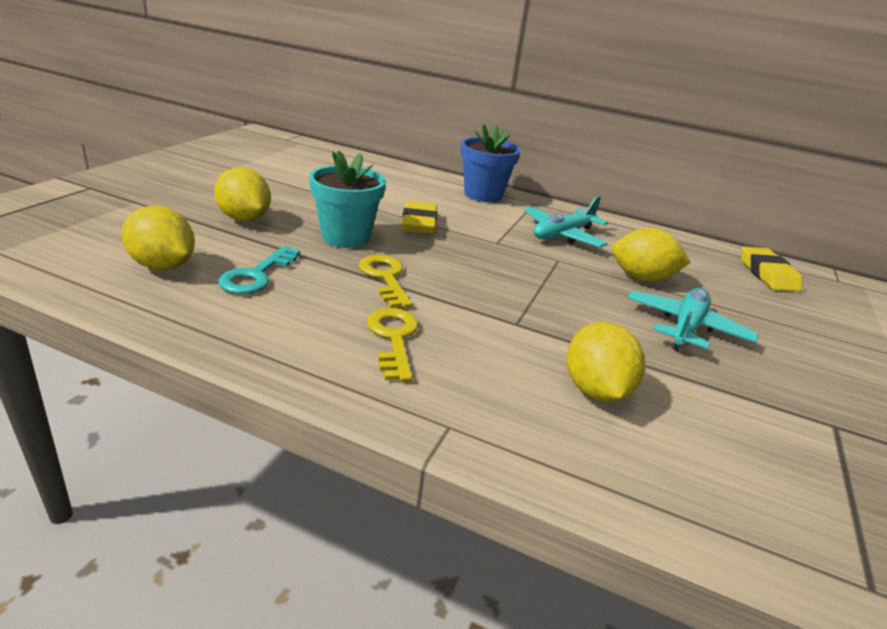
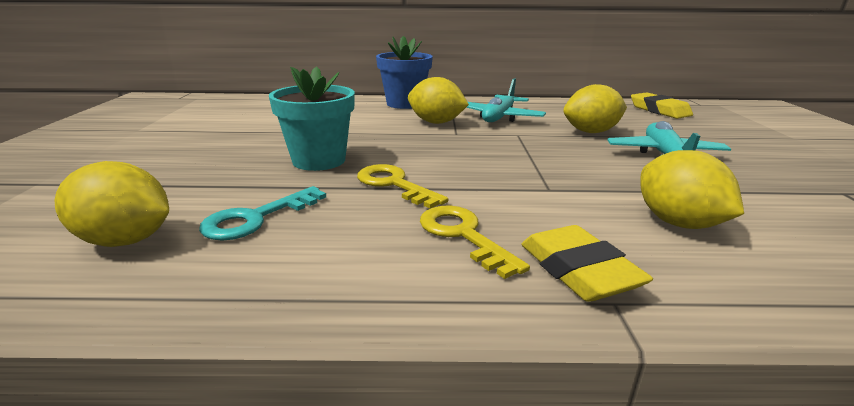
camera: 20 degrees left, 5 degrees down
(244, 219) = (192, 169): yellow lemon -> yellow lemon (436, 122)
(256, 275) = (256, 218): turquoise key -> turquoise key turned 45 degrees clockwise
(419, 223) = (375, 134): yellow eraser -> yellow eraser (578, 270)

